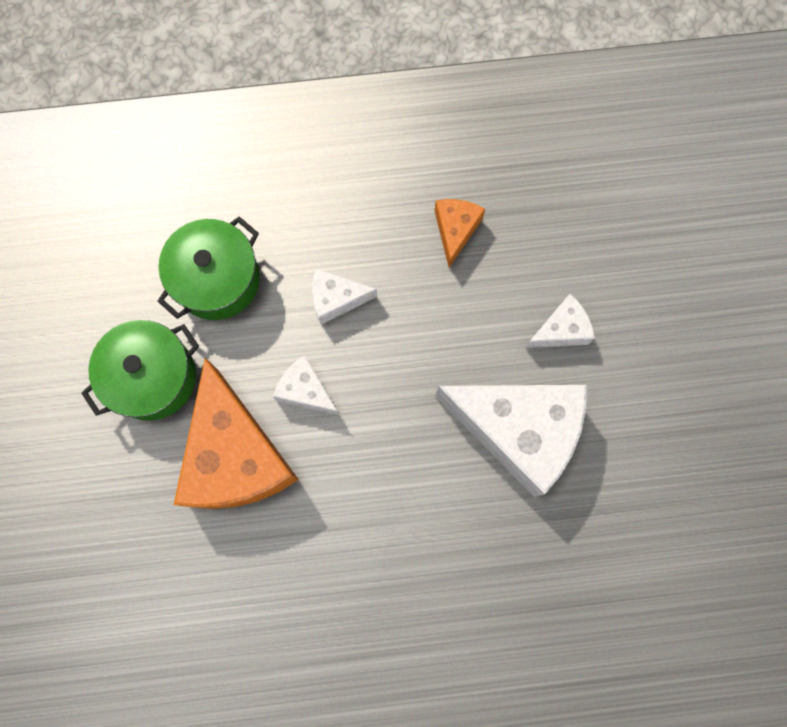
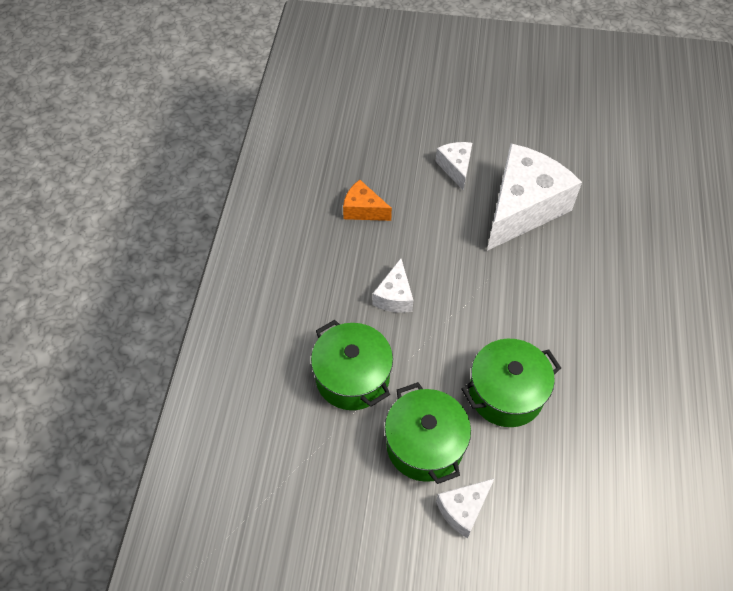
camera: 75 degrees left, 20 degrees down
(236, 455) = (506, 393): orange cheese -> green pot
(305, 391) = (463, 333): white cheese -> white cheese (463, 509)

